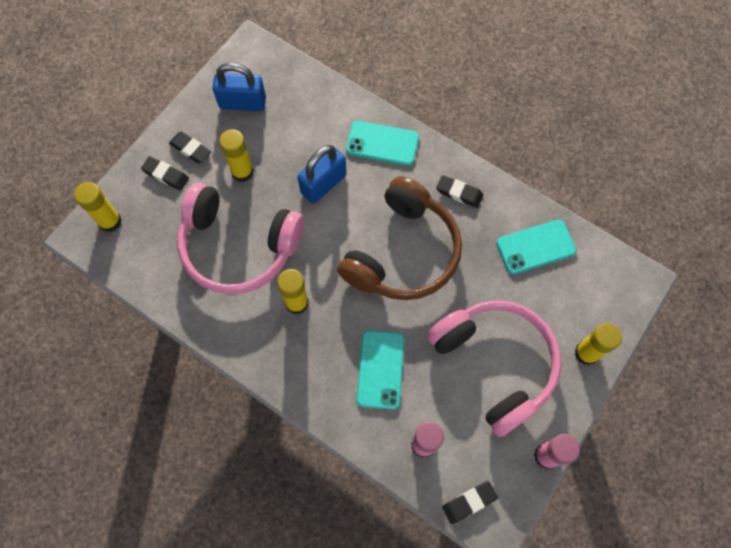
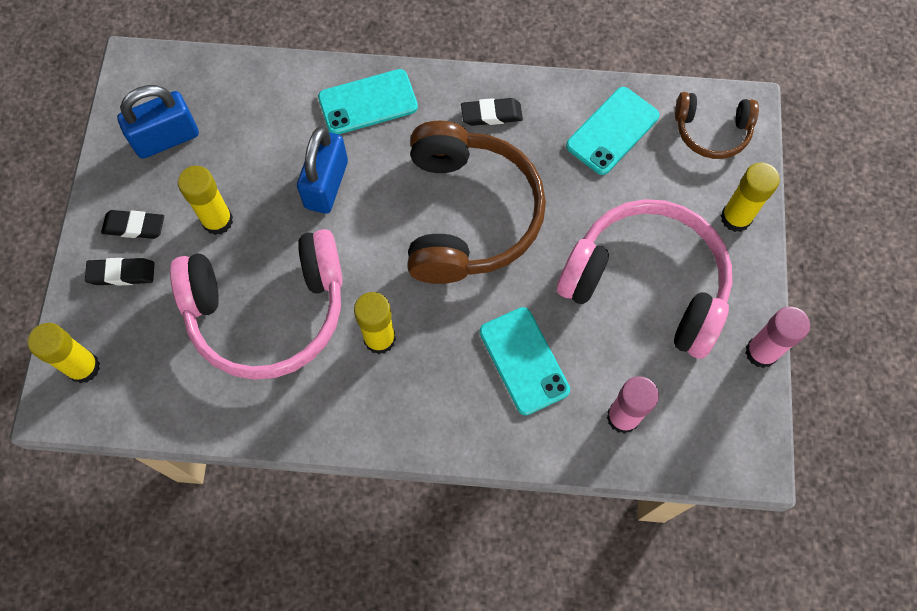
camera: 30 degrees left, 0 degrees up
(469, 502) = (710, 451): black eraser -> none
(607, 283) = (711, 131): none -> brown headphones

